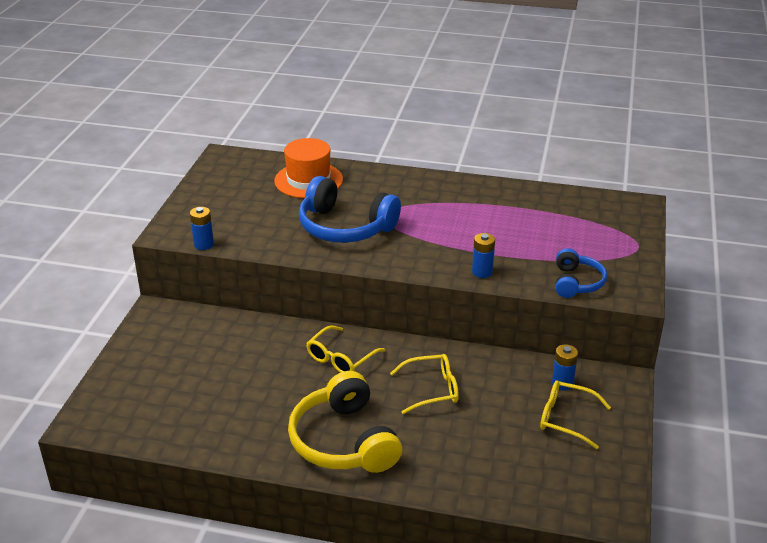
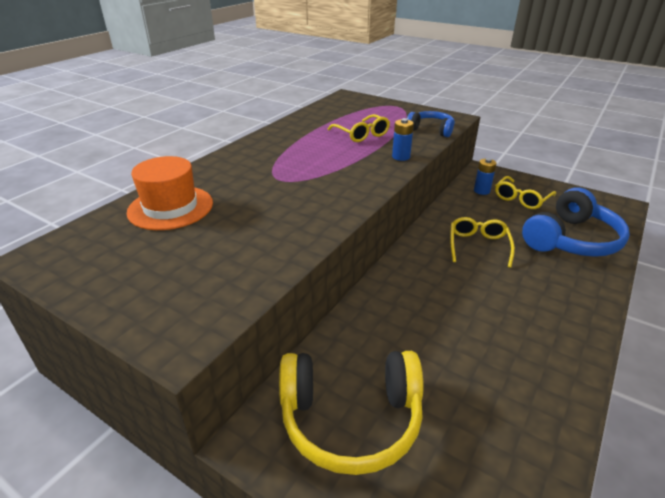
camera: 70 degrees left, 0 degrees up
(203, 244) = (240, 309): blue battery -> none
(341, 358) = (419, 287): yellow glasses -> yellow glasses (361, 134)
(344, 441) = (546, 311): yellow headphones -> yellow headphones (351, 419)
(345, 227) = (284, 203): blue headphones -> blue headphones (571, 240)

